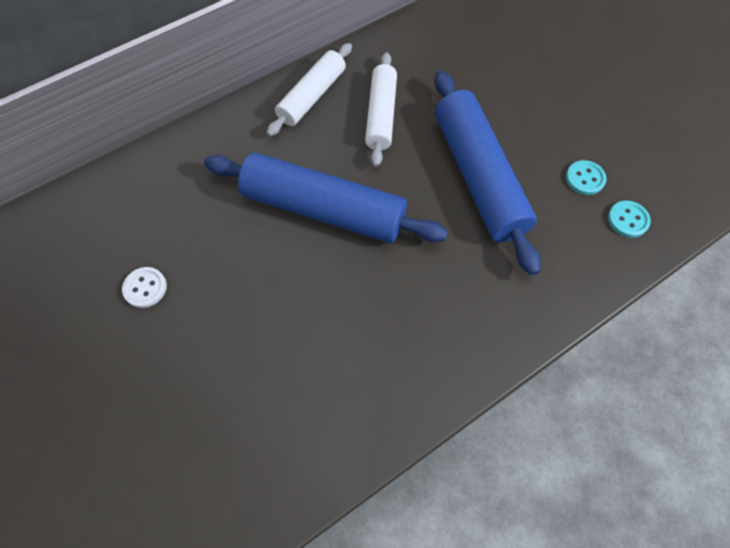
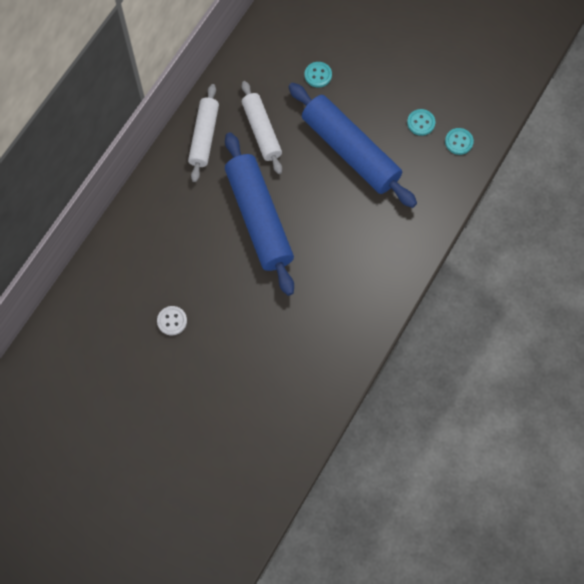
camera: 25 degrees left, 5 degrees up
(324, 209) = (259, 218): blue rolling pin -> blue rolling pin turned 75 degrees clockwise
(478, 82) = (318, 75): none -> turquoise button

